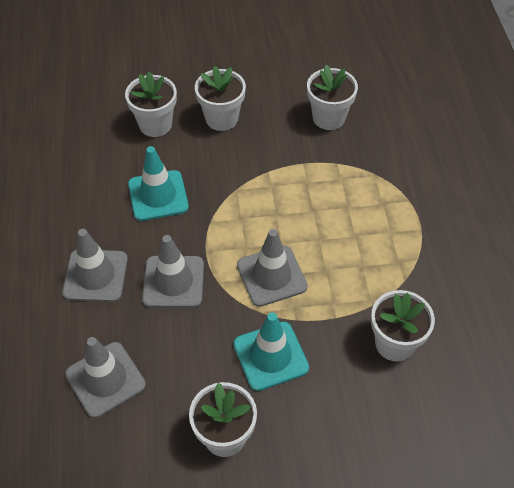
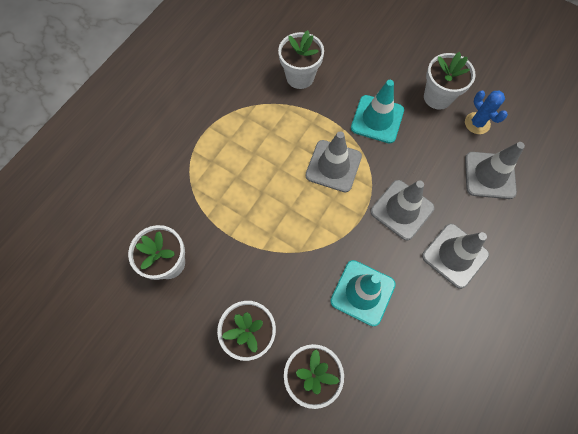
camera: 140 degrees left, 15 degrees up
(156, 435) = (477, 123): none -> blue cactus

